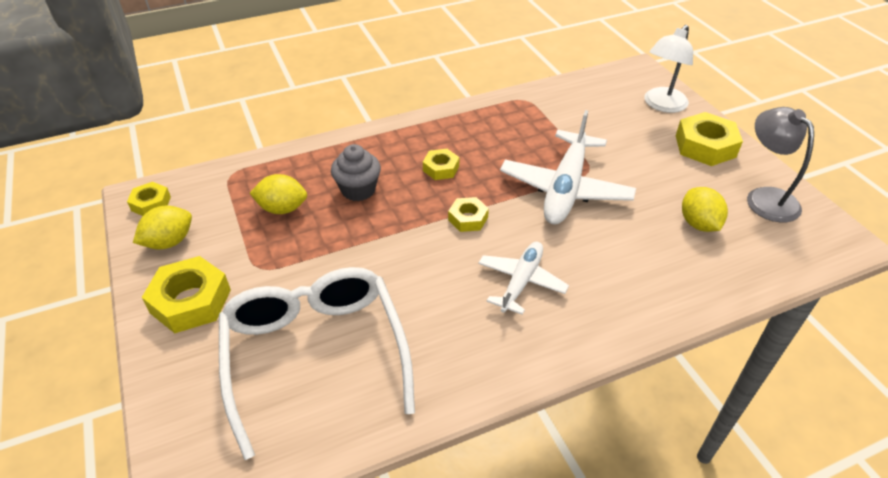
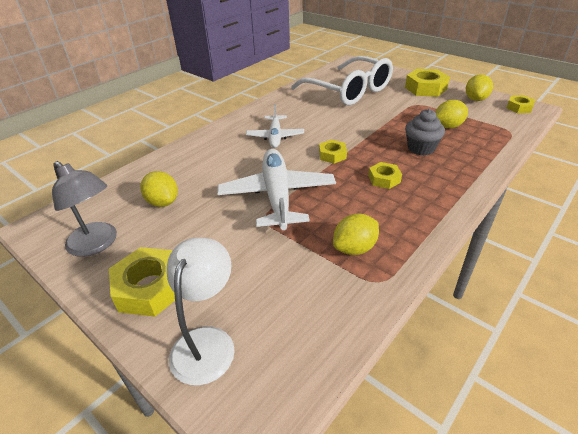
camera: 155 degrees right, 5 degrees down
(525, 122) = (354, 248): none -> yellow lemon

